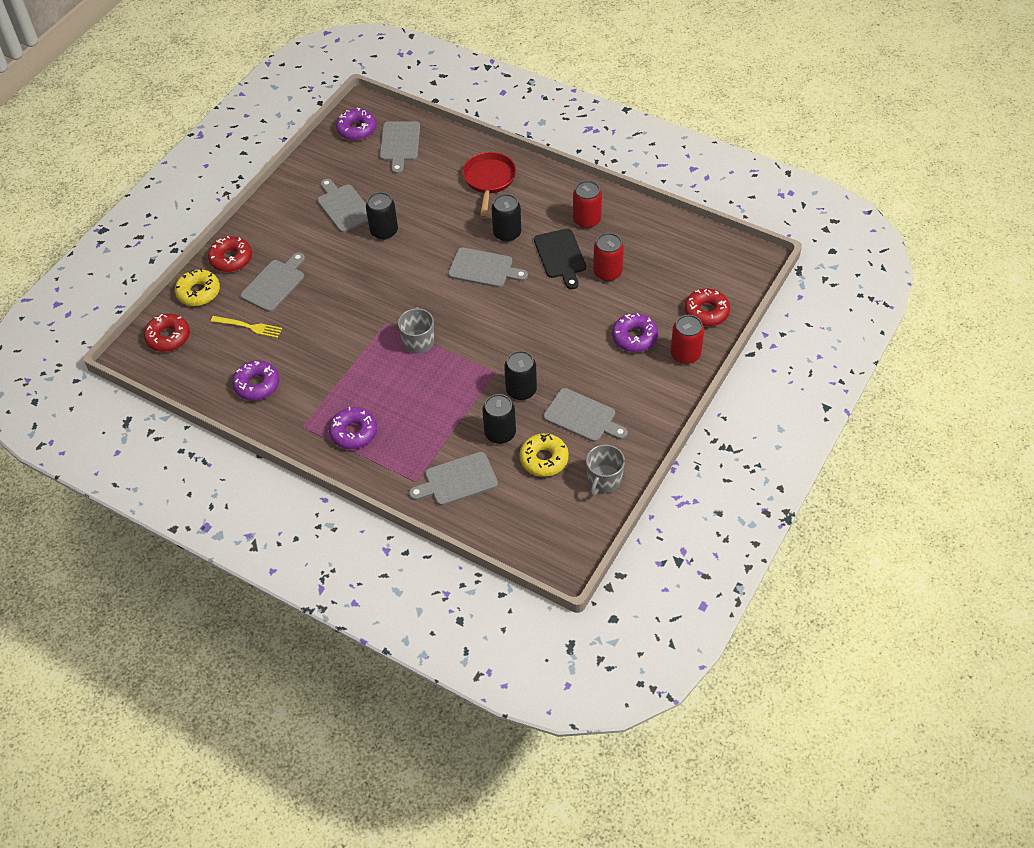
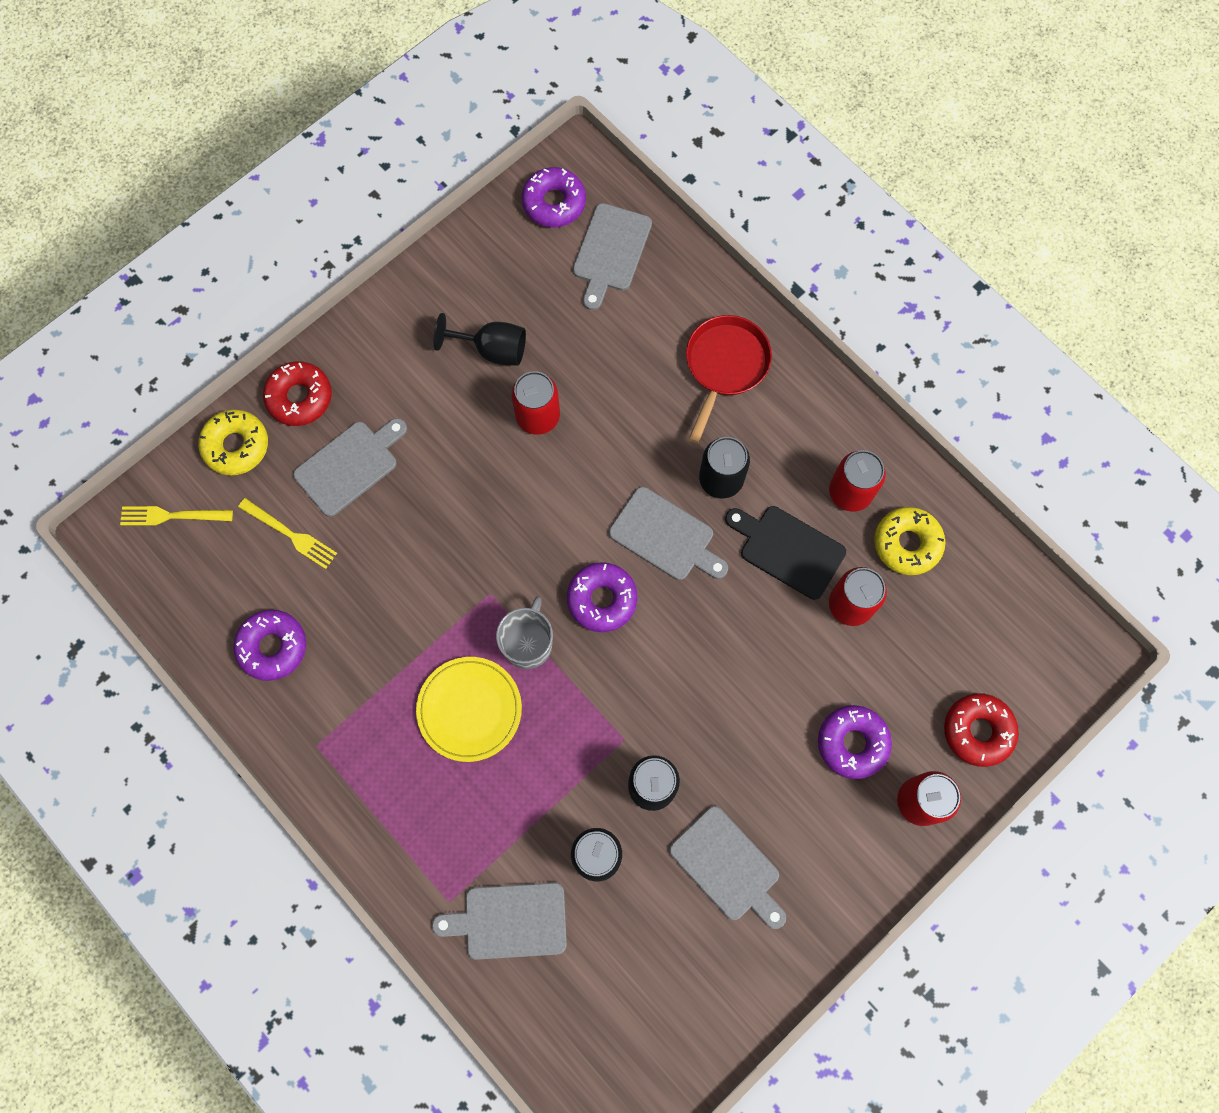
camera: 15 degrees right, 20 degrees up
(168, 337) = (171, 516): red donut -> yellow fork
(344, 207) = (492, 349): grey cutting board -> black goblet
(354, 432) = (386, 782): purple donut -> purple donut (602, 599)
(384, 231) = (538, 416): black can -> red can
(393, 383) = (469, 709): none -> yellow plate
(544, 459) = (647, 926): yellow donut -> yellow donut (907, 543)
(560, 256) = (788, 549): black cutting board -> black cutting board turned 120 degrees clockwise
(604, 480) = (723, 995): grey mug -> none

